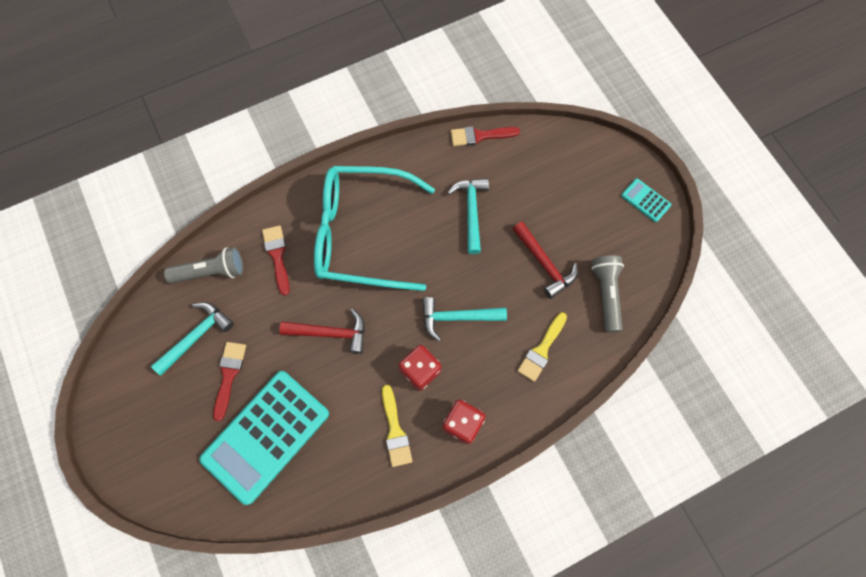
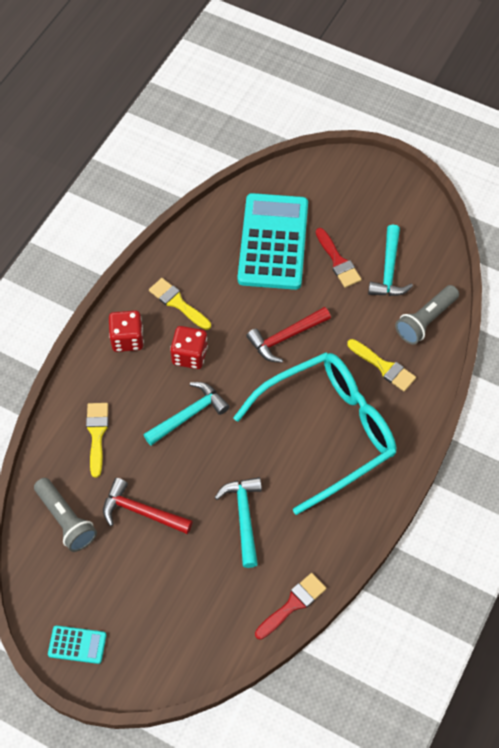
camera: 145 degrees right, 10 degrees down
(277, 256) = (384, 367): red brush -> yellow brush
(471, 212) = (244, 517): turquoise hammer -> turquoise hammer turned 150 degrees counterclockwise

